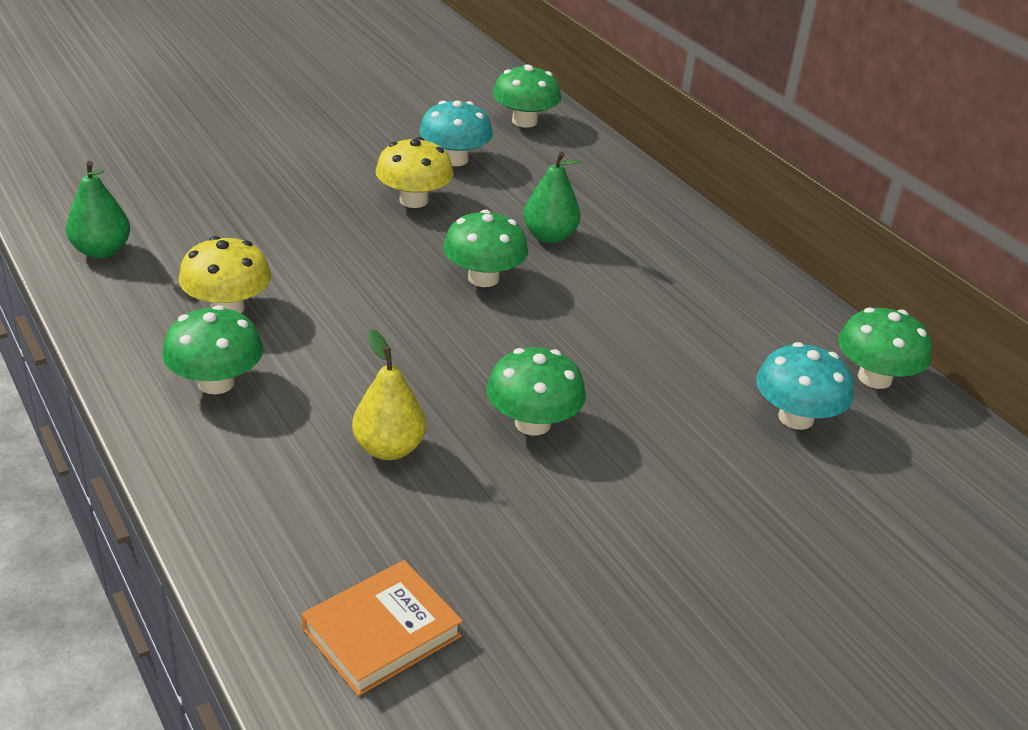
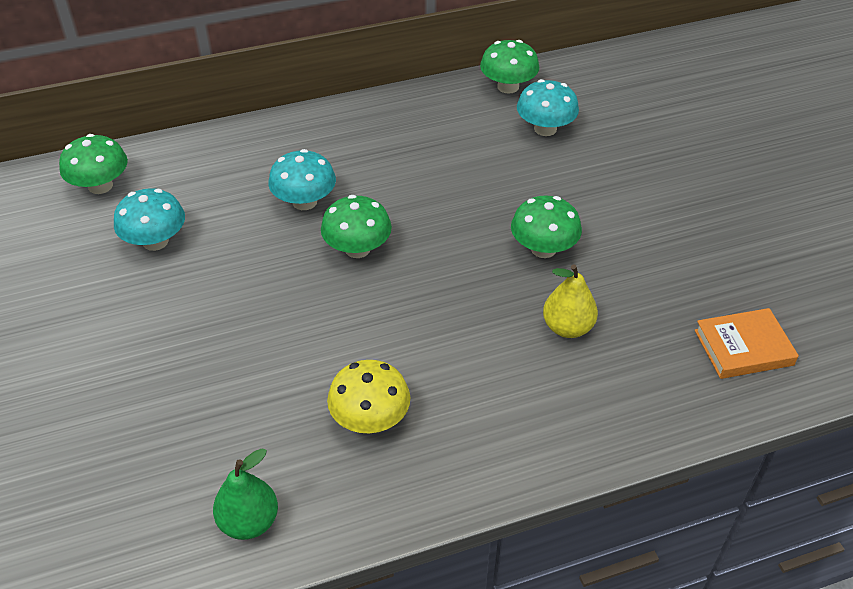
camera: 75 degrees left, 10 degrees up
(216, 383) = (479, 429): green mushroom -> none
(382, 632) = (743, 347): orange book -> orange book turned 75 degrees counterclockwise
(414, 200) = (221, 277): yellow mushroom -> none
(549, 236) = (304, 202): green pear -> turquoise mushroom

